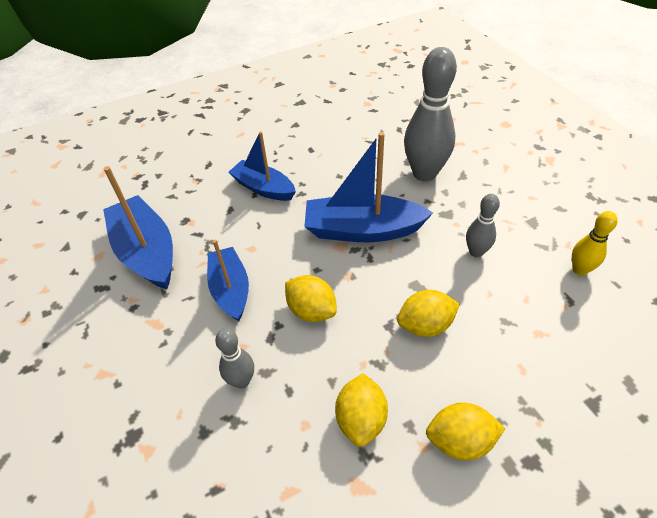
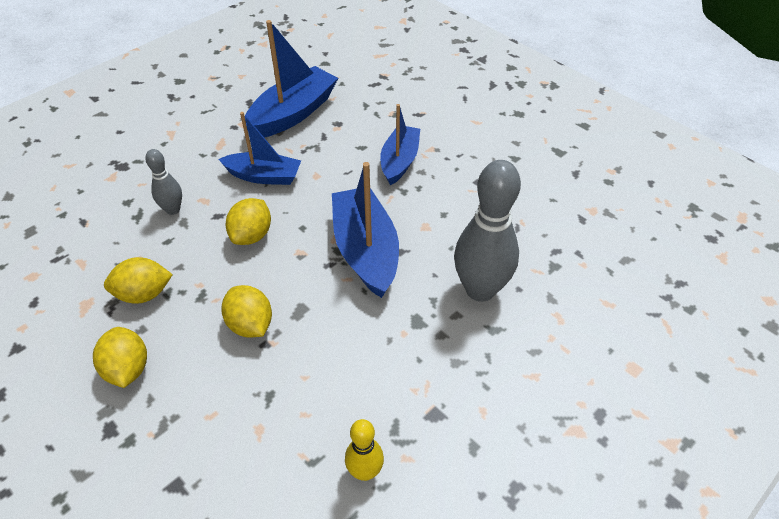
camera: 70 degrees right, 0 degrees up
(231, 290) = (264, 176): blue boat -> blue boat turned 45 degrees clockwise
(476, 252) = (363, 357): grey bowling pin -> none

